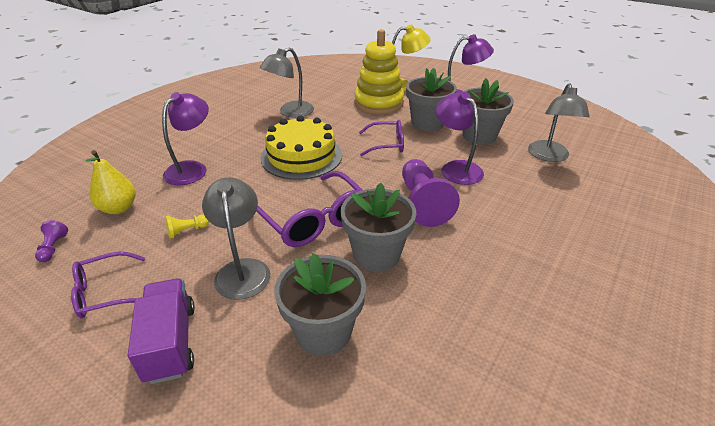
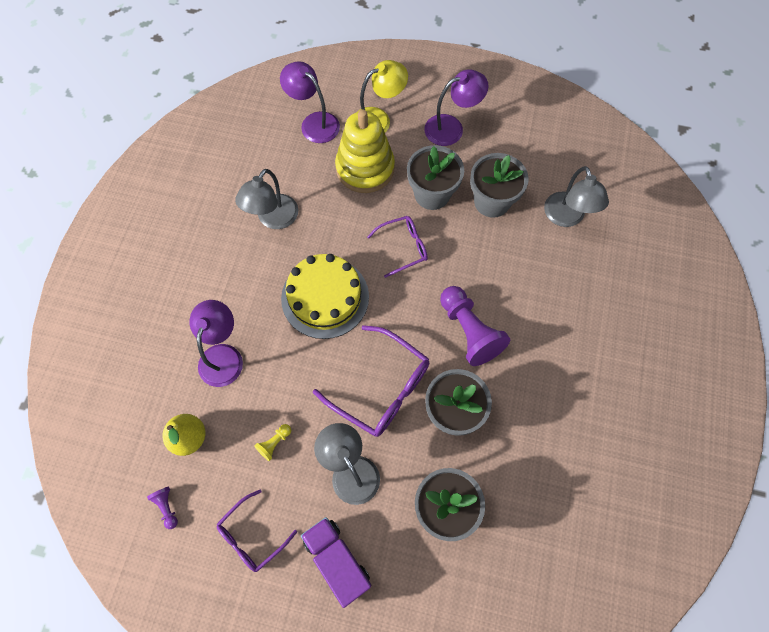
camera: 20 degrees left, 30 degrees up
(456, 168) = (484, 266): purple lamp -> purple lamp (314, 122)

